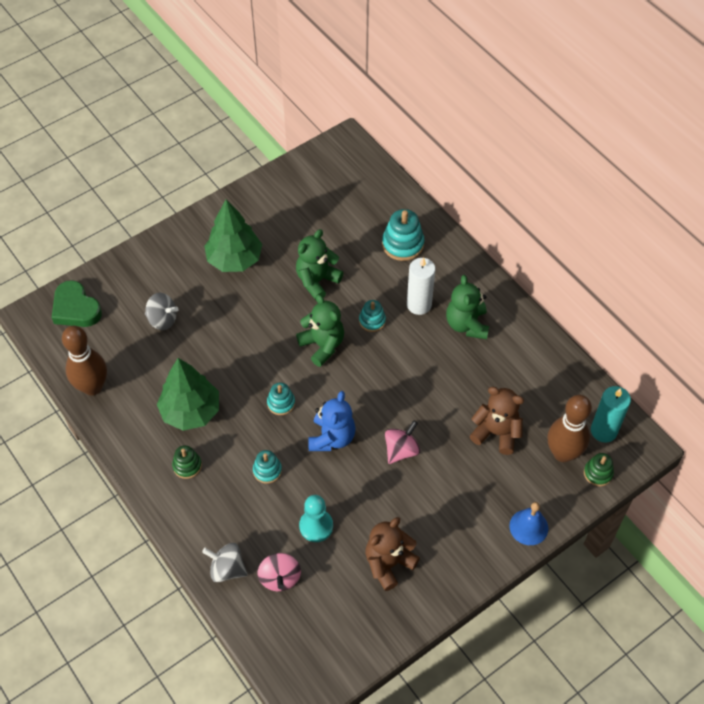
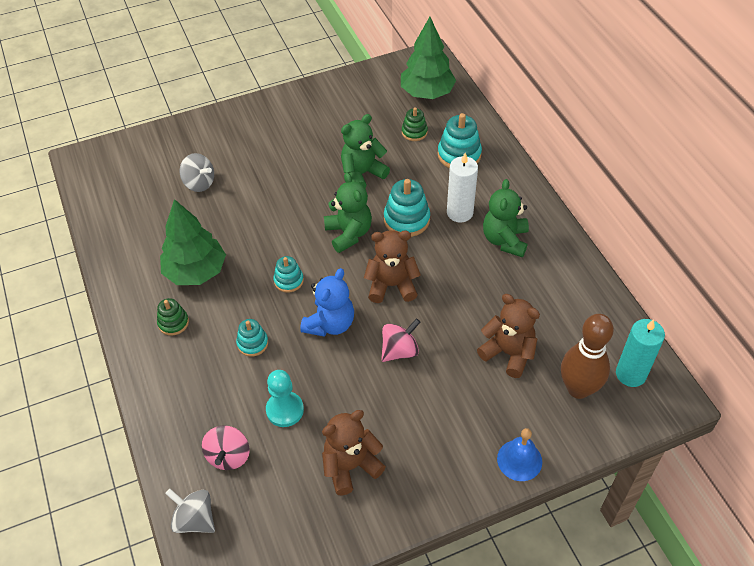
camera: 15 degrees right, 5 degrees down
(76, 308) = (121, 160): green heart -> none
(92, 387) = (110, 232): brown bowling pin -> none
(227, 569) = (177, 434): grey spinning top -> grey spinning top (195, 519)
(234, 259) = (287, 142): green tree -> green tree (427, 93)
(372, 321) = (406, 219): turquoise stacking toy -> turquoise stacking toy, size x1.64
(376, 389) = (391, 285): none -> brown teddy bear
(598, 473) = (613, 418): green stacking toy -> green stacking toy (414, 132)

